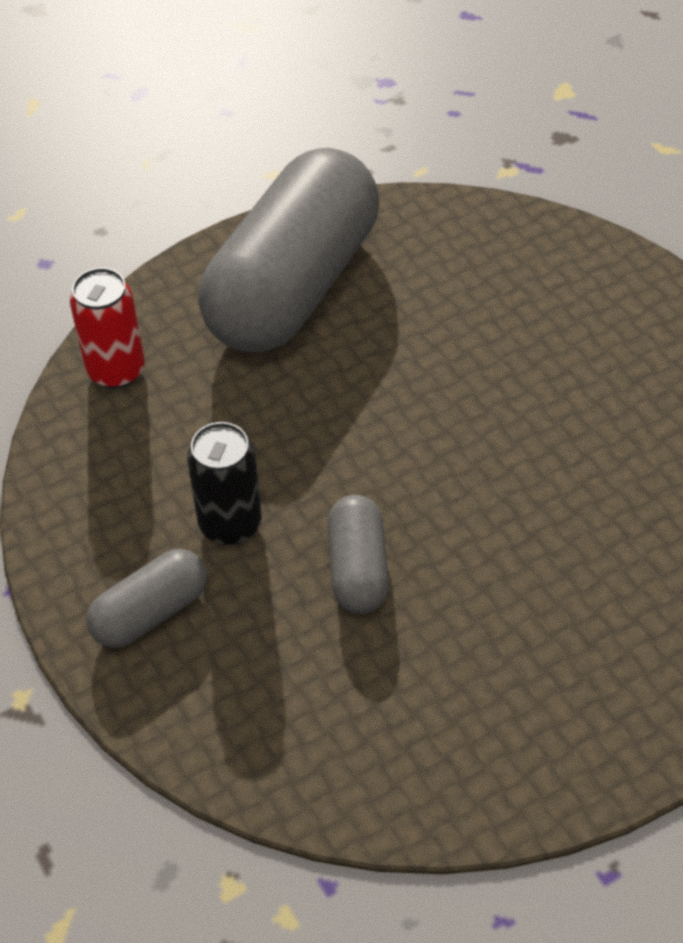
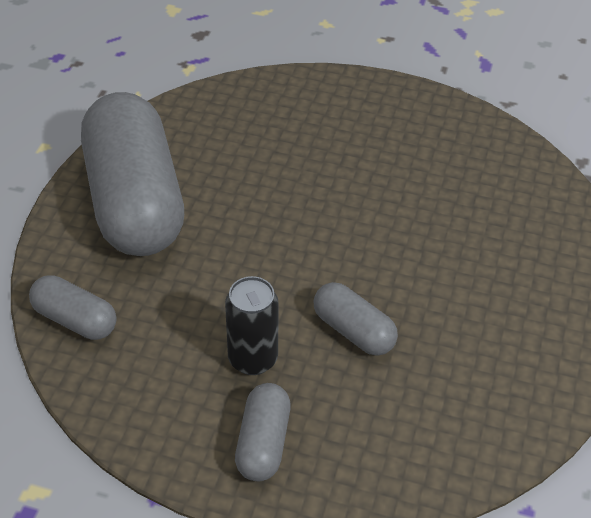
camera: 45 degrees left, 5 degrees down
(116, 370) = (75, 320): red can -> grey capsule

